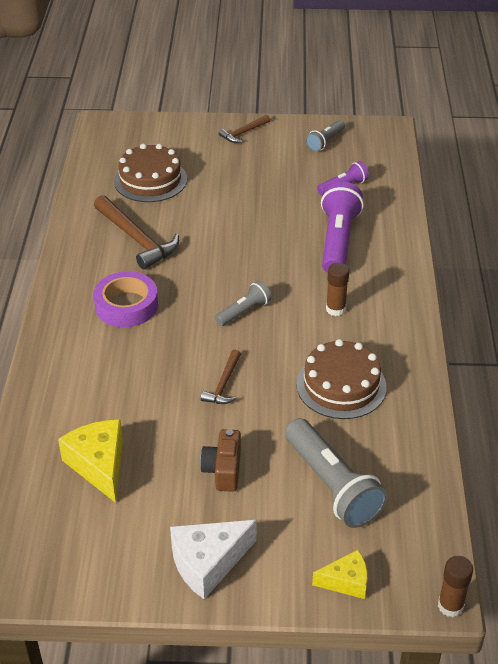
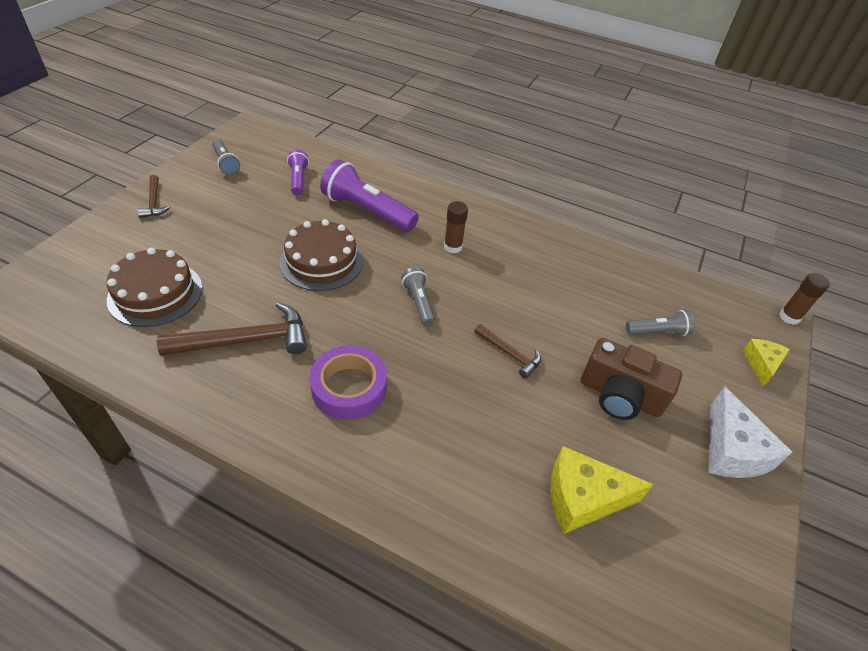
camera: 70 degrees left, 5 degrees up
(223, 470) = (620, 396): brown camera -> brown camera, size x1.50
(332, 485) = (658, 332): grey flashlight -> grey flashlight, size x0.54
(341, 385) = (546, 281): brown cake -> brown cake (321, 261)

